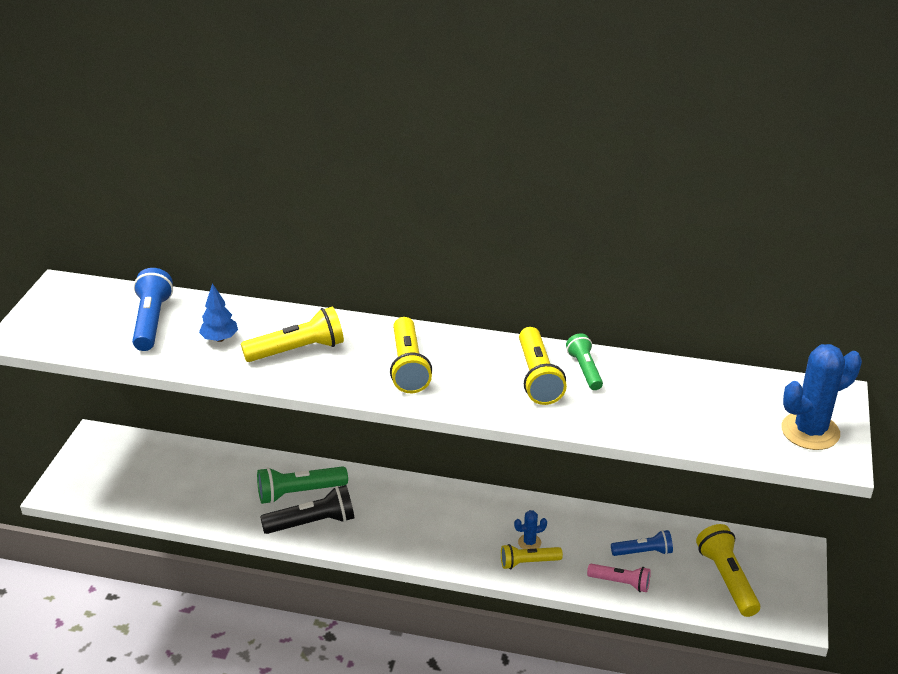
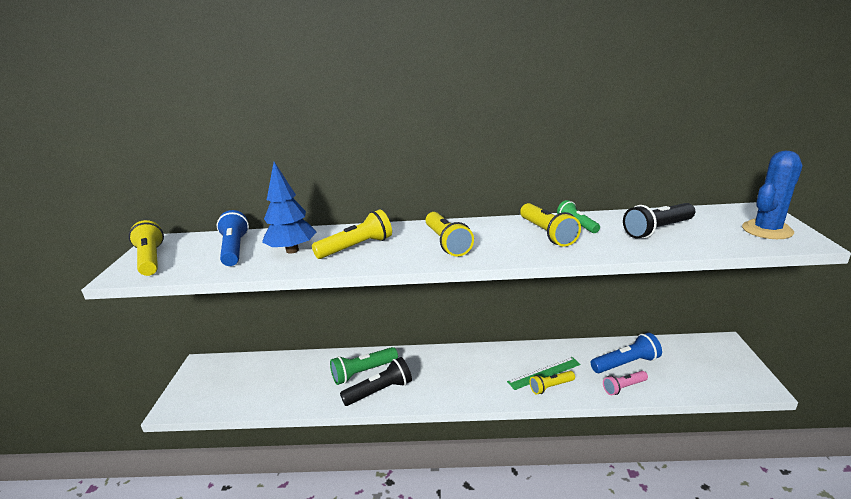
camera: 10 degrees left, 10 degrees down
(220, 339) = (292, 250): blue tree -> blue tree, size x1.72
(529, 542) = (544, 373): blue cactus -> green ruler
(620, 583) = (624, 387): pink flashlight -> pink flashlight turned 150 degrees clockwise
(643, 552) = (626, 363): blue flashlight -> blue flashlight, size x1.56
(677, 401) = (657, 230): none -> black flashlight
(727, 579) = (694, 370): yellow flashlight -> yellow flashlight (151, 259)

